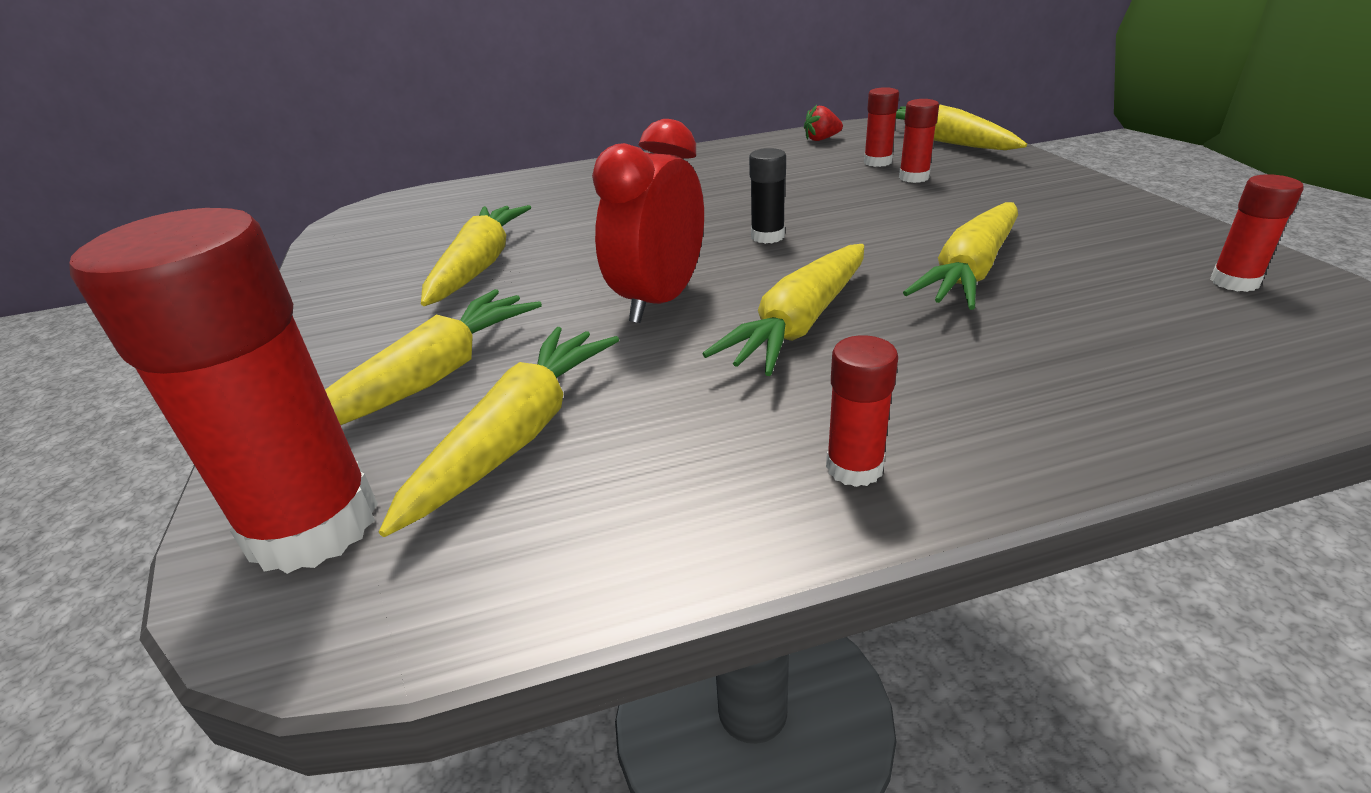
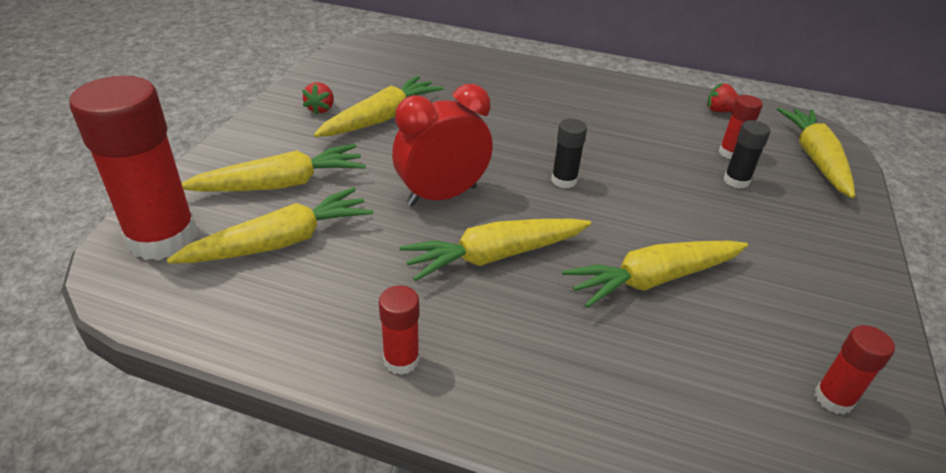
camera: 30 degrees right, 5 degrees up
(381, 288) = (321, 109): none -> red strawberry
(913, 177) = (736, 181): red glue stick -> black glue stick

